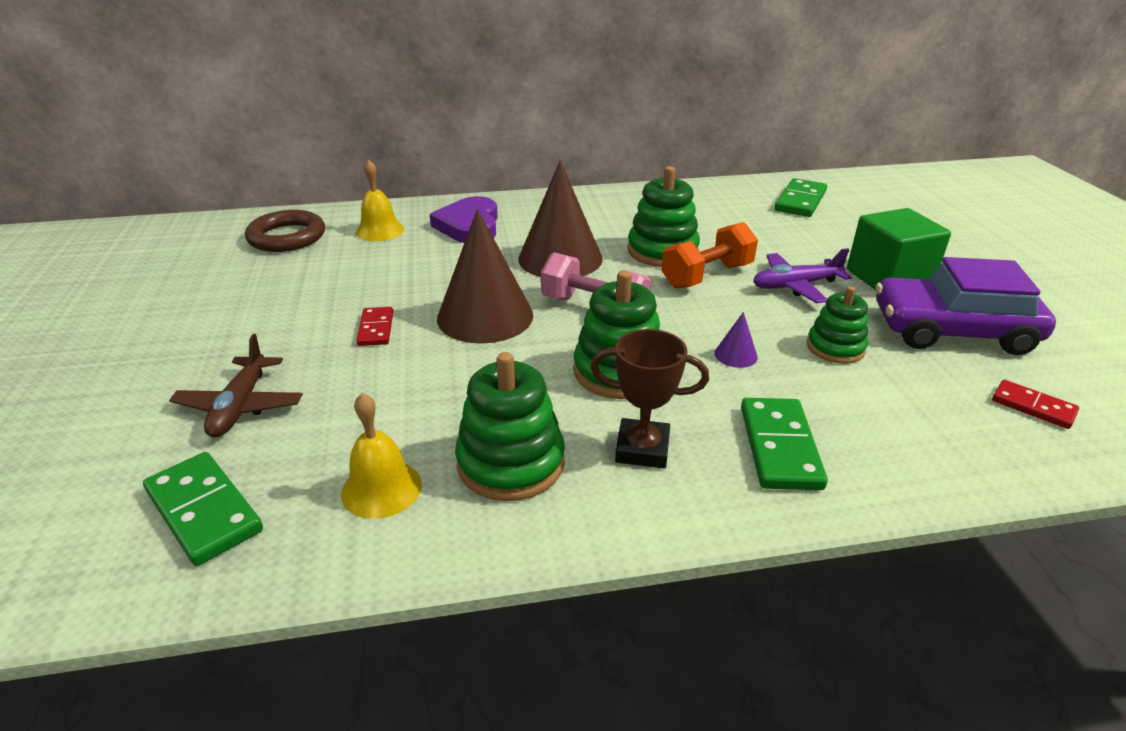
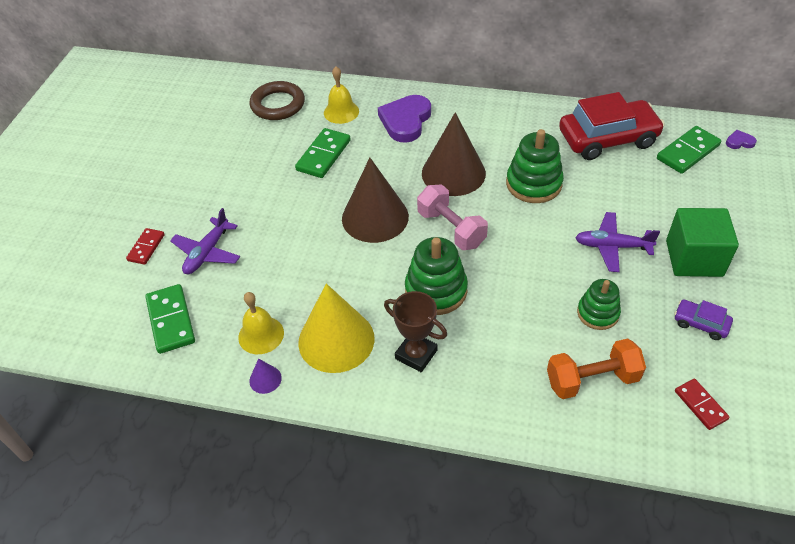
camera: 25 degrees right, 15 degrees up
(240, 406) = (207, 252): brown plane -> purple plane
(376, 329) = (303, 210): red domino -> red domino (146, 247)
(511, 463) = (336, 340): green stacking toy -> yellow cone
(707, 276) = (551, 219): orange dumbbell -> orange dumbbell (592, 380)
(711, 204) = (608, 139): none -> red car
(735, 355) = (522, 299): purple cone -> purple cone (265, 379)
(779, 447) = (500, 380): green domino -> green domino (323, 155)
(841, 187) = (739, 142): none -> purple heart
(952, 331) = (700, 323): purple car -> purple car, size x0.45

